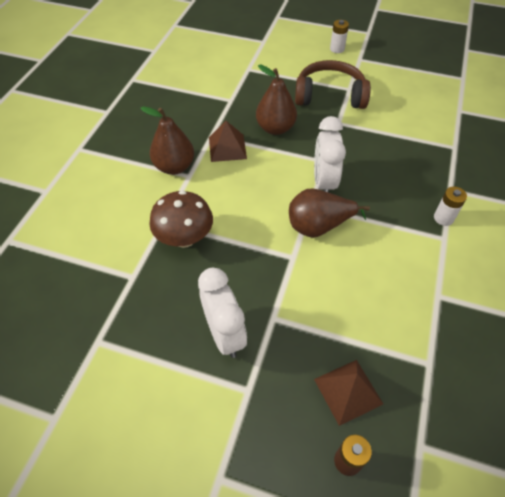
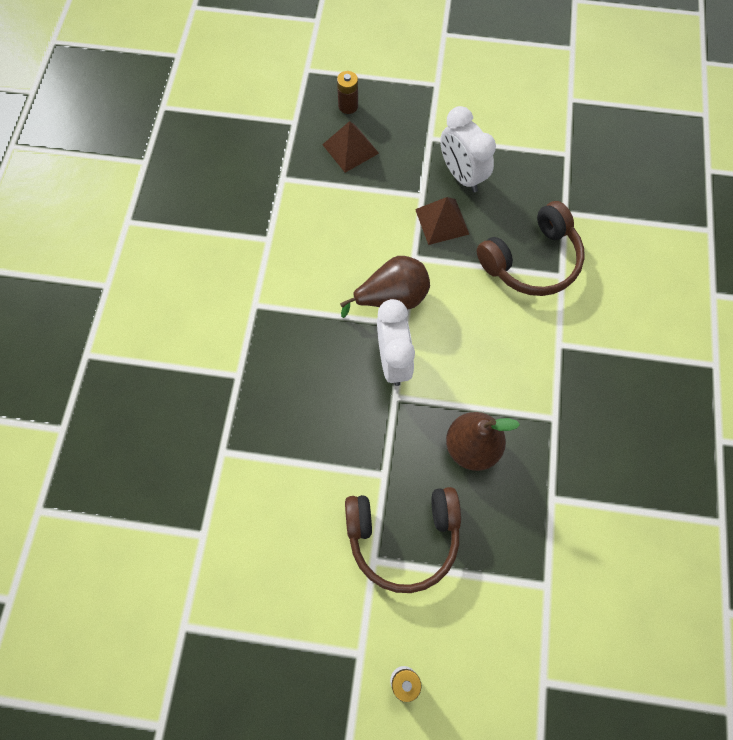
camera: 170 degrees right, 15 degrees up
(174, 167) = (582, 355): brown pear -> none
(184, 238) = (531, 260): brown mushroom -> brown headphones
(227, 148) = (527, 398): brown pyramid -> brown pyramid (442, 221)
(443, 218) = (252, 331): white battery -> none

